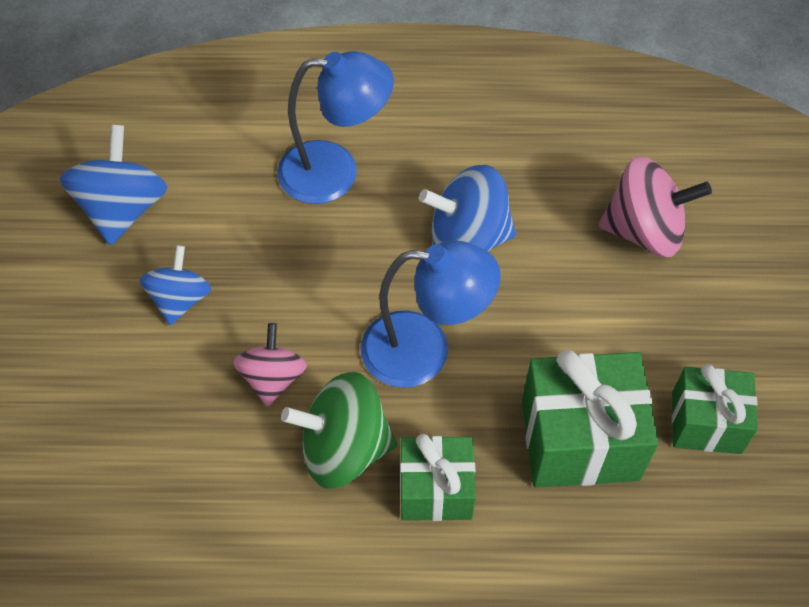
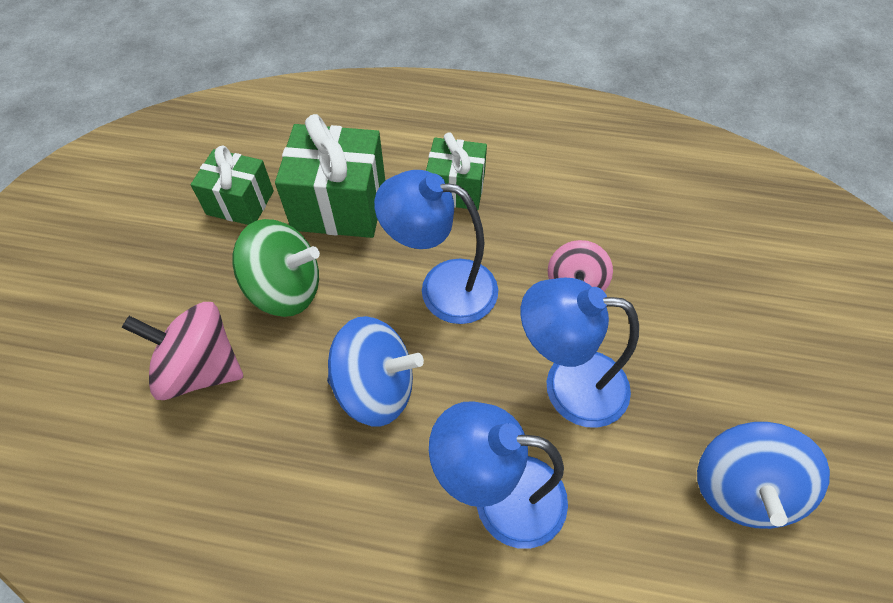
camera: 170 degrees left, 0 degrees up
(180, 300) = (664, 369): blue spinning top -> none
(278, 269) = (568, 385): none -> blue lamp
(344, 449) = (520, 224): green spinning top -> green spinning top (286, 289)

